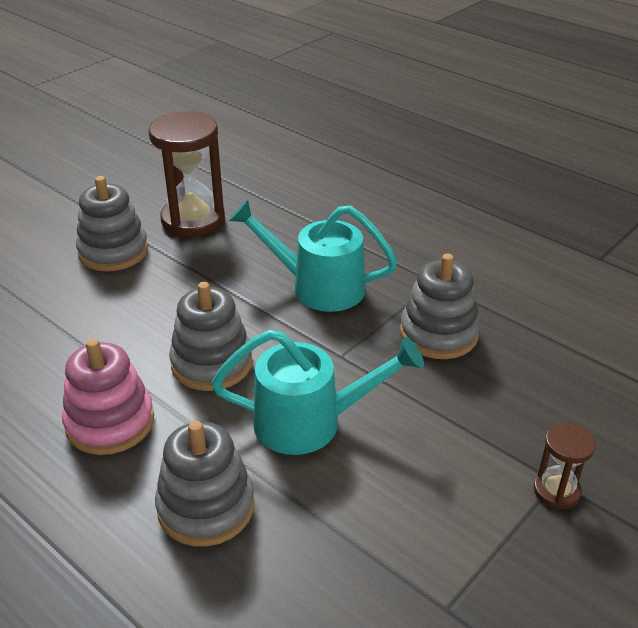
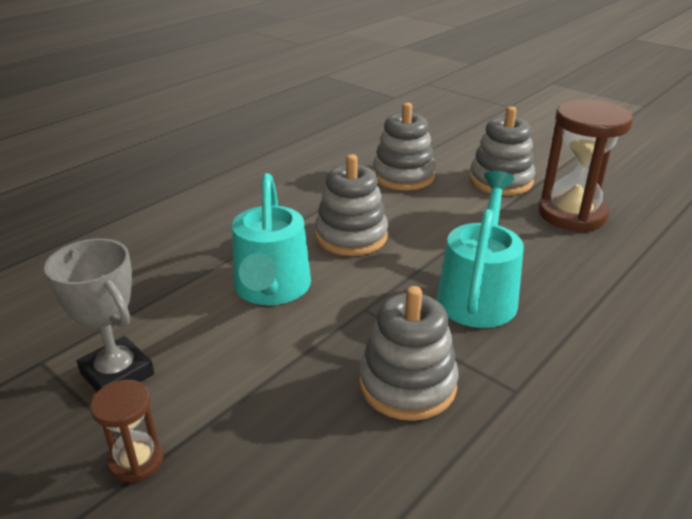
camera: 90 degrees right, 5 degrees down
(110, 422) = (285, 199): pink stacking toy -> none
(206, 507) = (191, 242): grey stacking toy -> grey stacking toy (403, 176)
(456, 529) = (117, 374): none -> grey trophy

